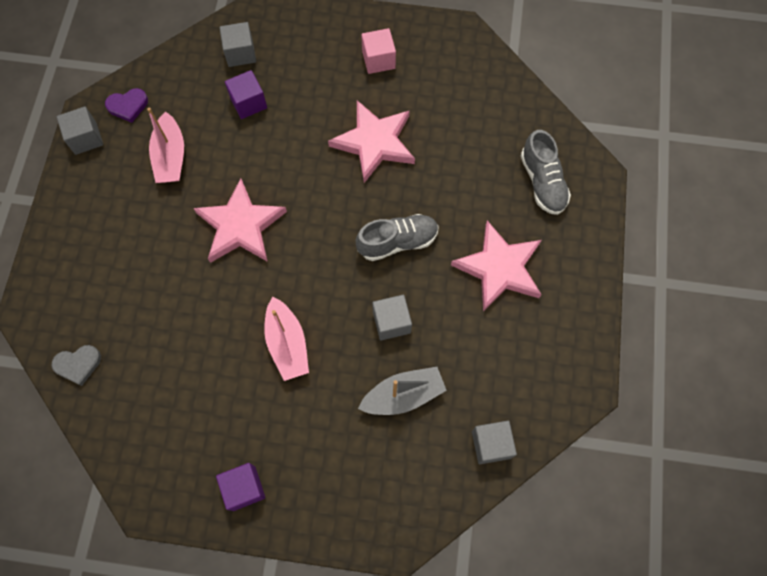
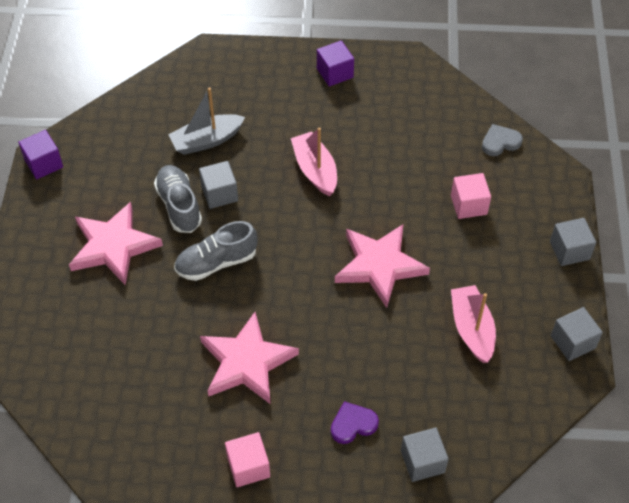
camera: 175 degrees right, 15 degrees down
(128, 106) = (538, 383): purple heart -> purple heart (353, 424)
(136, 287) = (468, 205): none -> pink cube
(248, 103) = (399, 398): purple cube -> purple cube (44, 164)
(491, 444) = (131, 113): grey cube -> grey cube (569, 250)
(542, 182) = (59, 333): grey shoe -> grey shoe (179, 206)

